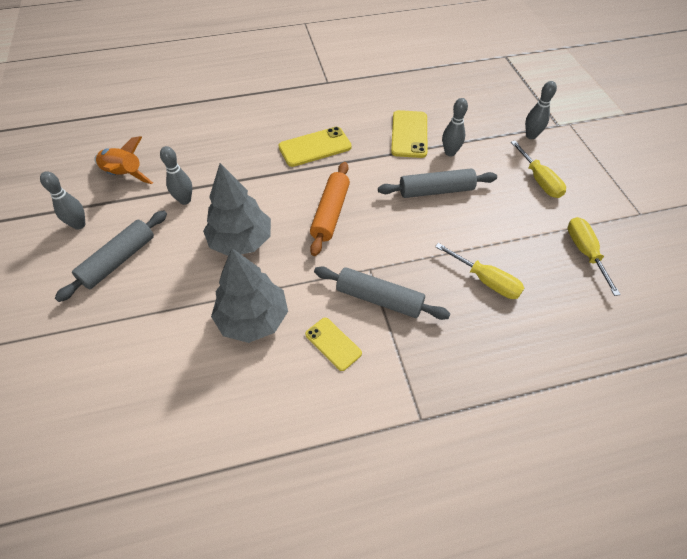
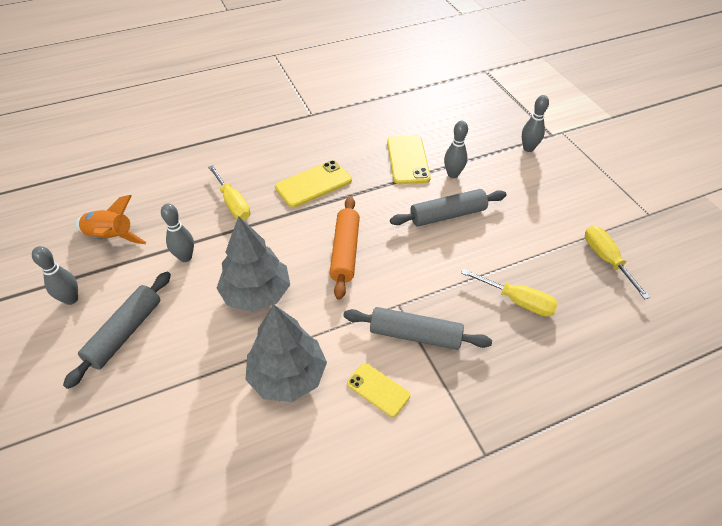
camera: 10 degrees left, 5 degrees down
(539, 180) = (546, 192): yellow screwdriver -> yellow screwdriver (233, 203)

